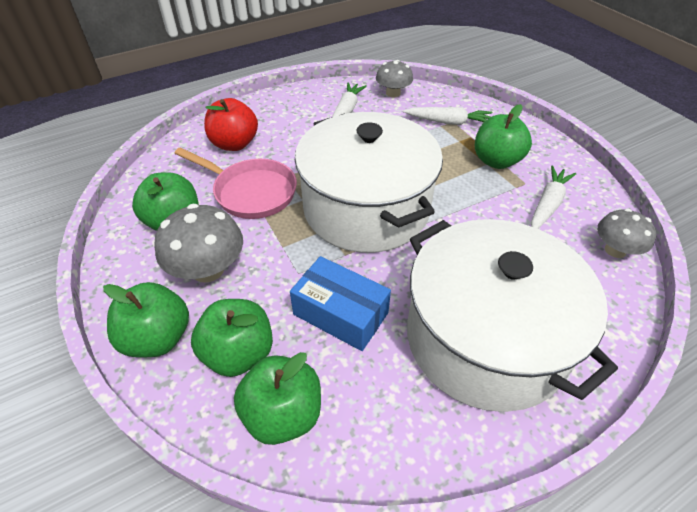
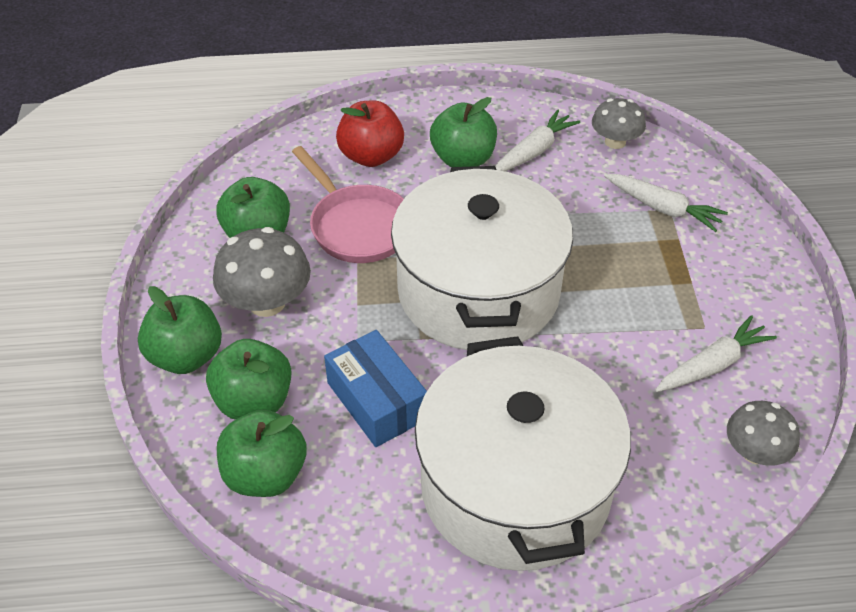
camera: 25 degrees right, 0 degrees up
(496, 161) = (688, 284): green apple -> green apple (463, 159)

